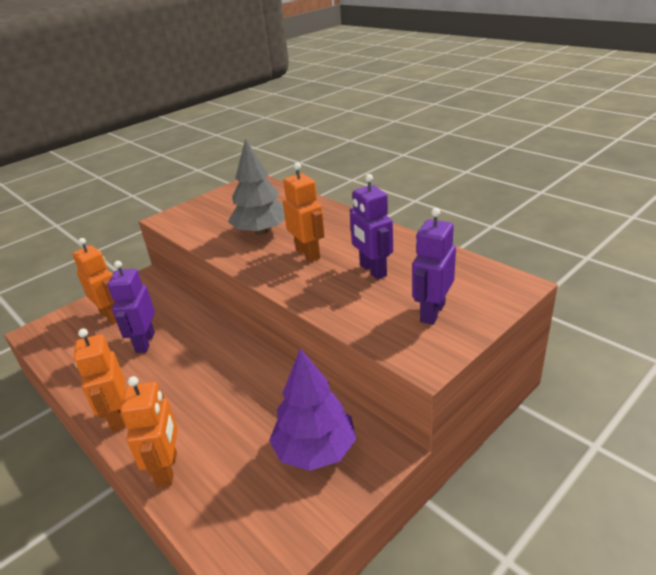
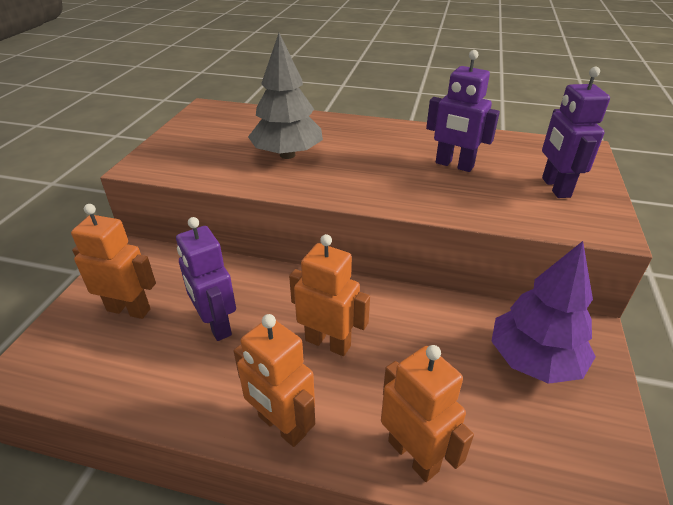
camera: 35 degrees left, 5 degrees up
(308, 254) = (370, 165): orange robot -> orange robot (328, 343)

